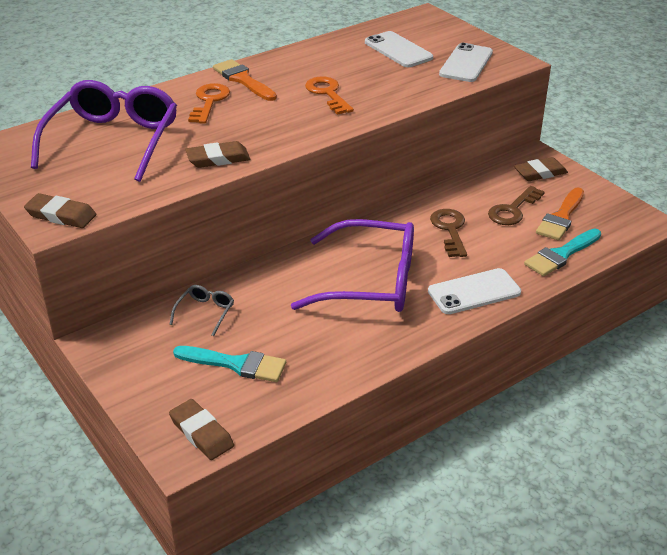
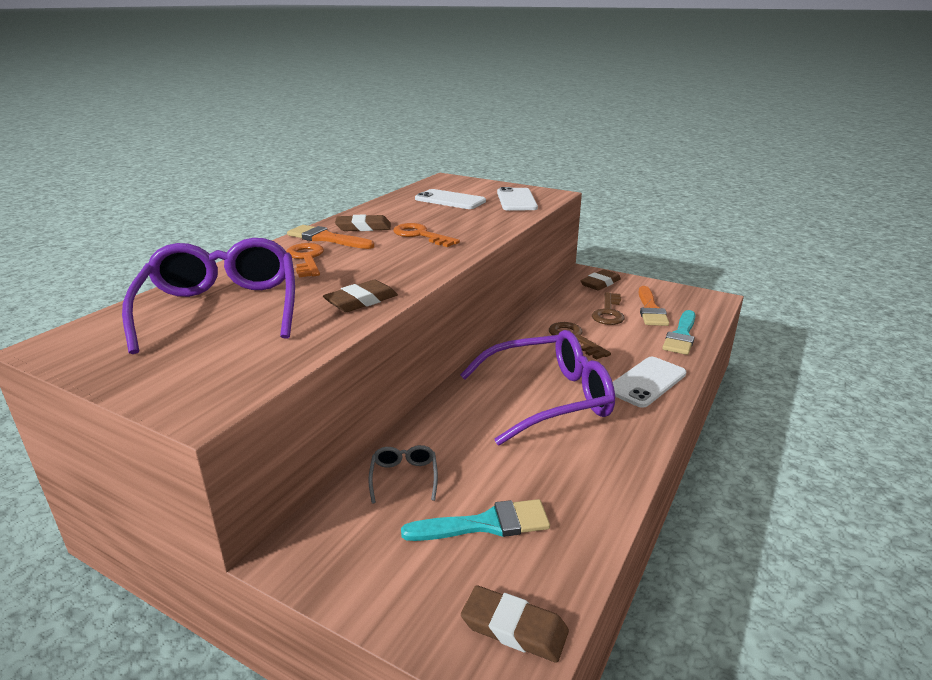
camera: 25 degrees left, 10 degrees down
(61, 215) = (207, 394): brown eraser -> brown eraser (363, 227)

